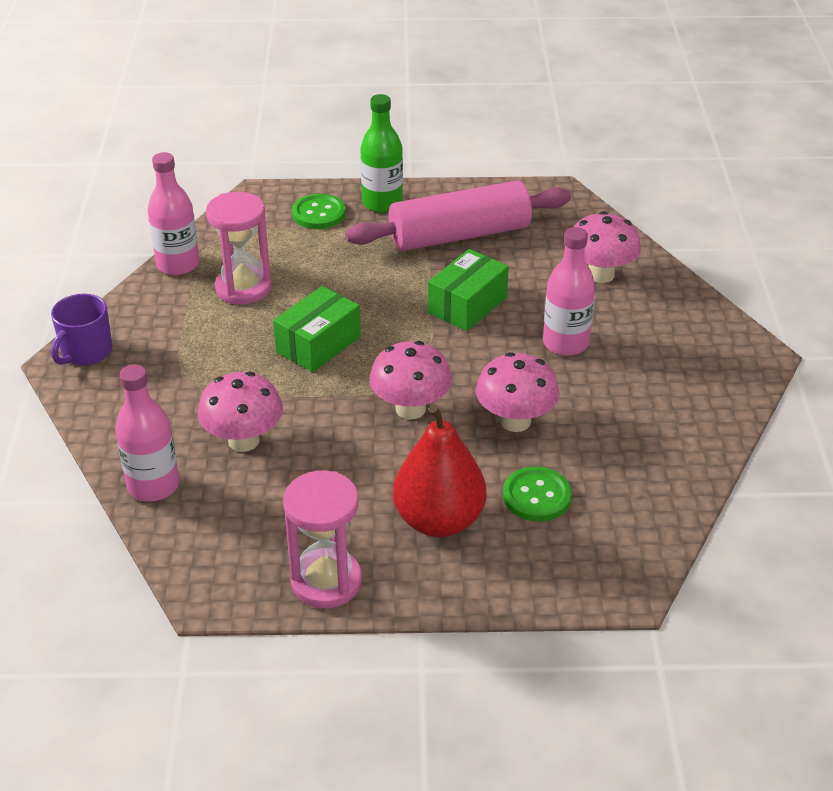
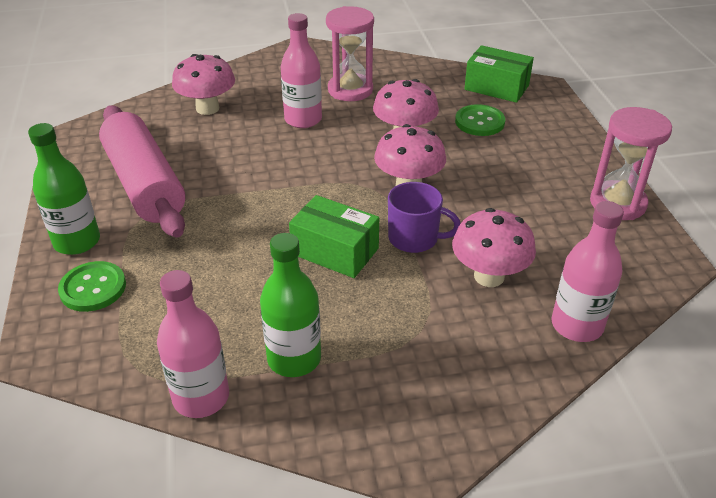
camera: 100 degrees left, 0 degrees up
(86, 352) = (395, 445): purple mug -> purple mug (414, 238)
(194, 310) = (294, 359): none -> green bottle
(243, 288) = (246, 324): pink hourglass -> pink hourglass (350, 90)
(439, 520) = (526, 160): red pear -> none
(467, 305) = (258, 170): green box -> green box (496, 87)

